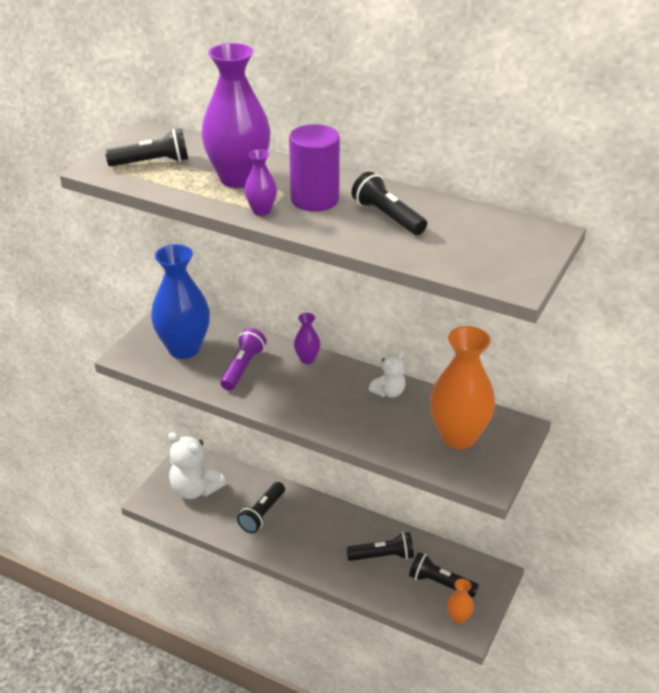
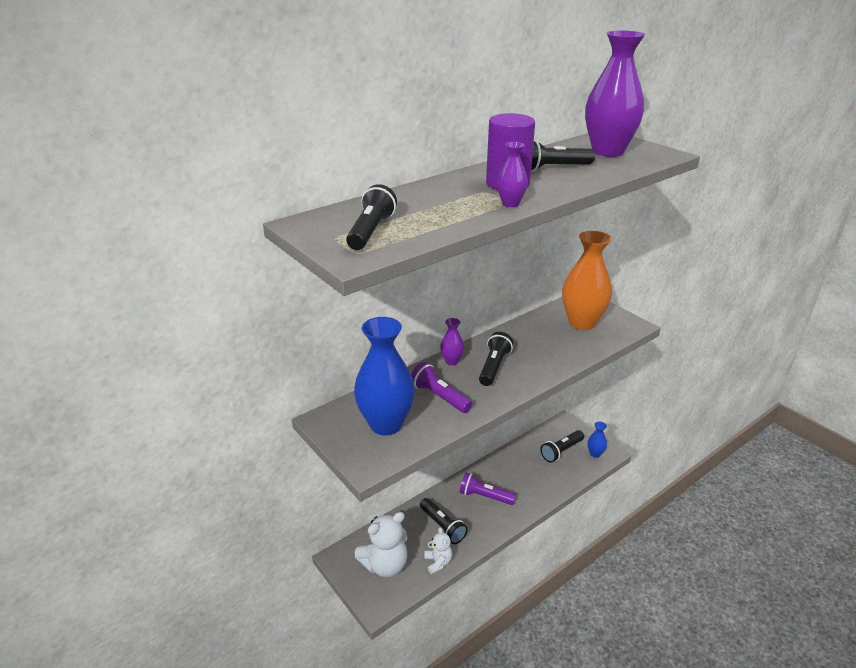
camera: 65 degrees left, 5 degrees down
(238, 178) = (443, 202): purple vase -> purple vase (607, 151)
(322, 534) = (485, 496): none -> purple flashlight
(382, 556) = (523, 471): black flashlight -> black flashlight (494, 367)
(389, 392) = (517, 336): white teddy bear -> white teddy bear (438, 562)
(458, 618) = (595, 454): orange vase -> blue vase

